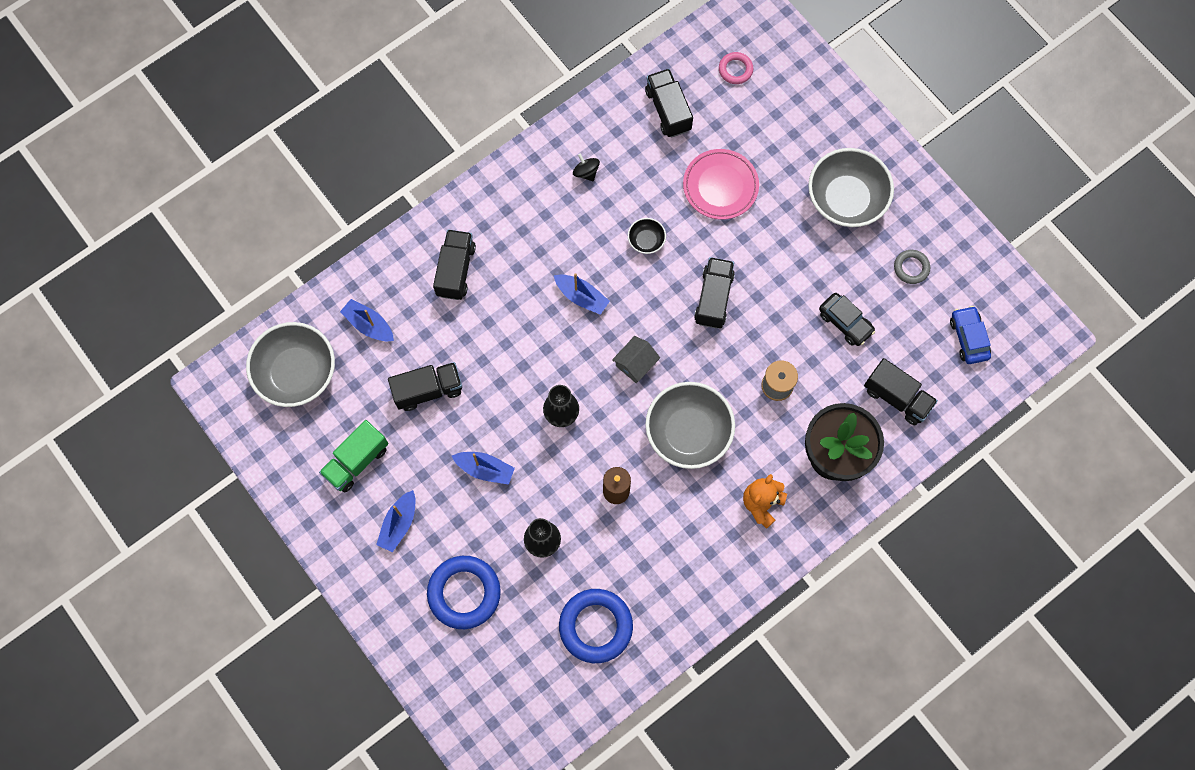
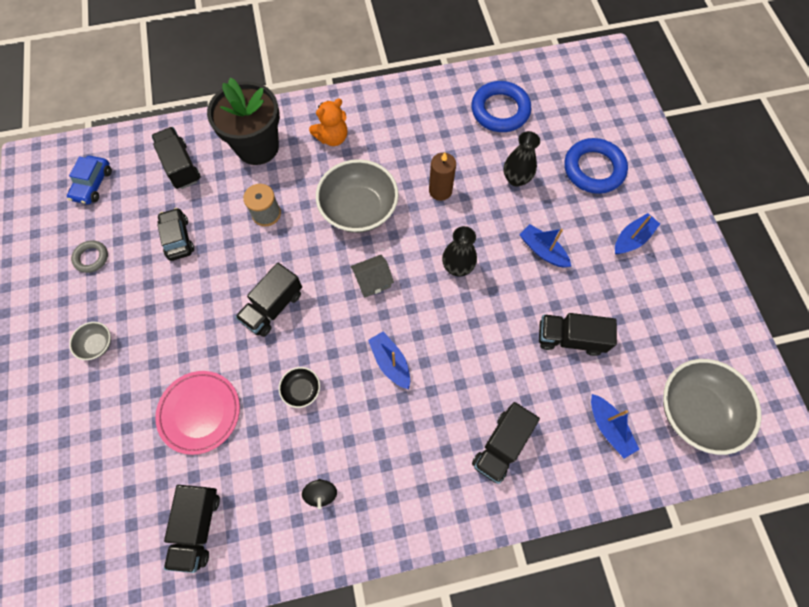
camera: 155 degrees left, 5 degrees down
(356, 461) = (656, 304): green truck -> none
(735, 70) = (99, 542): pink ring -> none
(846, 199) = (97, 344): grey bowl -> grey bowl, size x0.45

